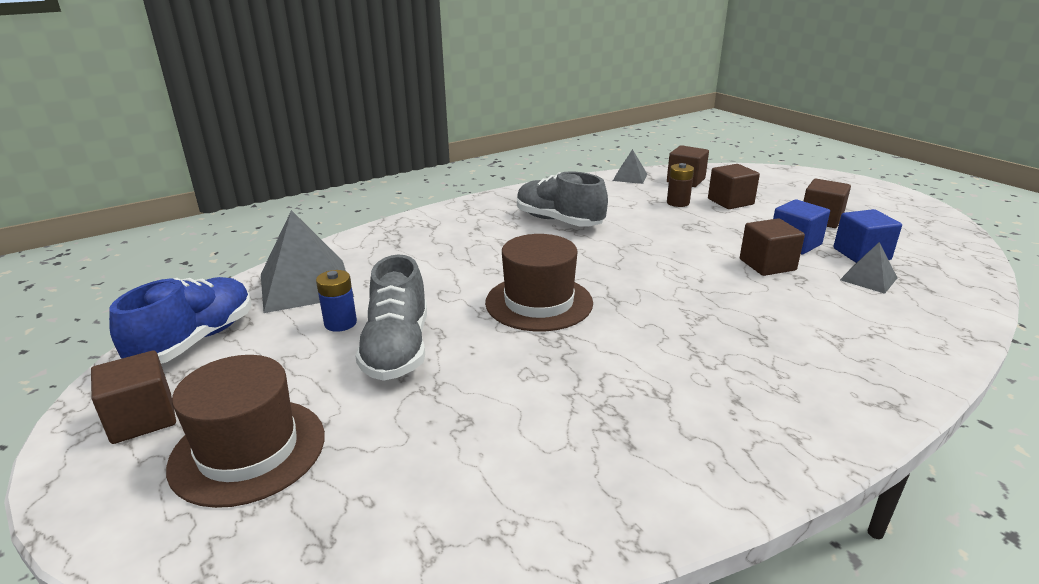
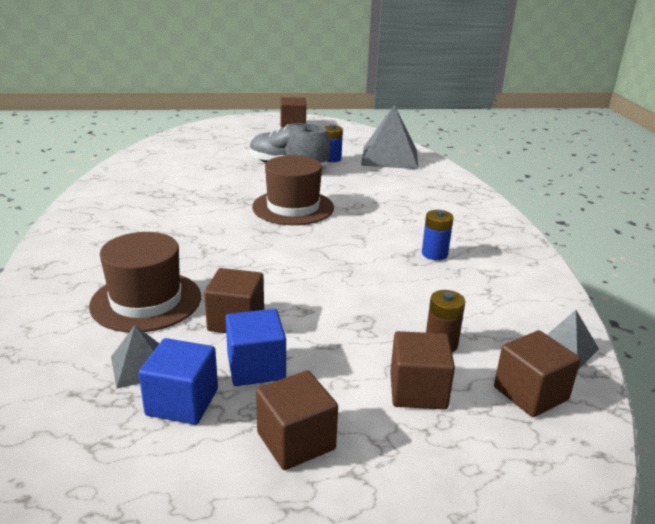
camera: 115 degrees right, 0 degrees up
(195, 341) = (348, 134): blue shoe -> none
(248, 450) = (247, 136): brown hat -> brown hat (146, 301)
(558, 221) = (434, 254): grey shoe -> blue battery

